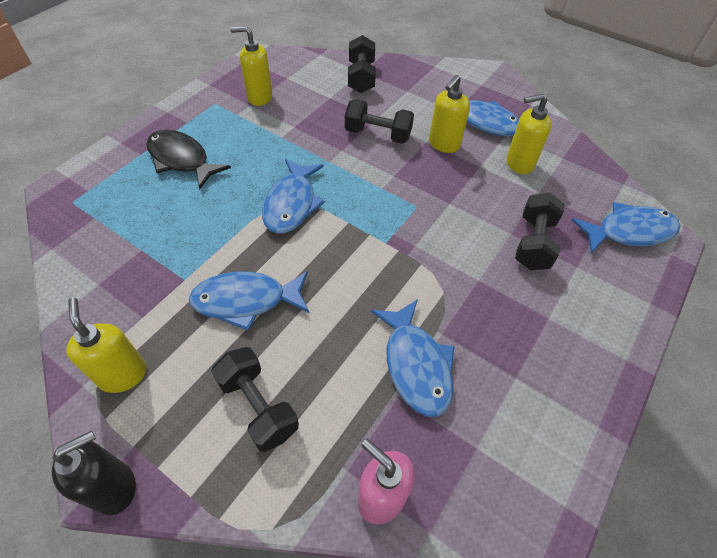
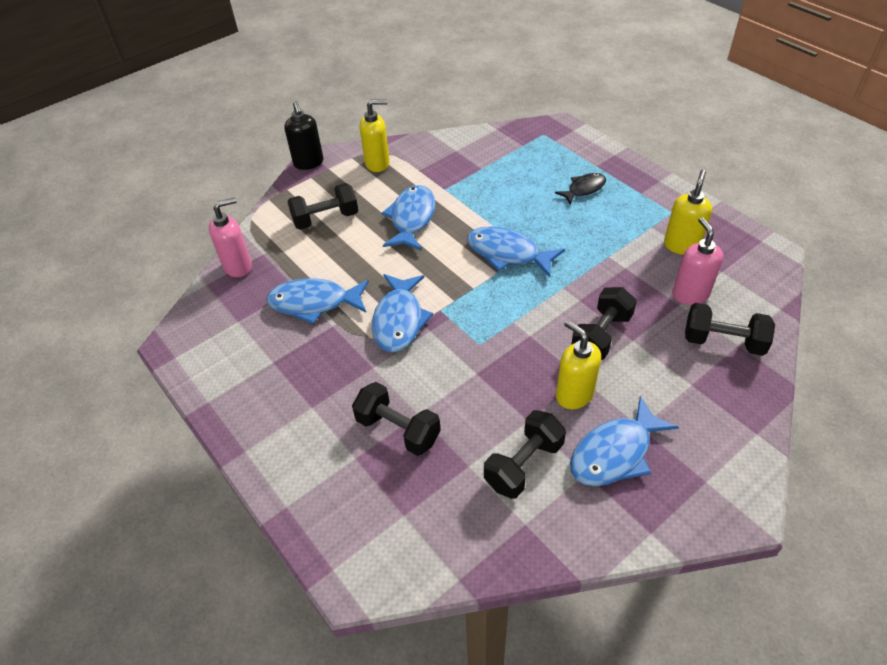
camera: 110 degrees right, 5 degrees down
(181, 160) = (584, 189): black fish -> black fish, size x0.62
(317, 92) = (690, 294): none -> pink soap dispenser
(519, 164) = (523, 464): yellow soap dispenser -> black dumbbell
(629, 232) = (380, 538): blue fish -> blue fish (399, 320)

